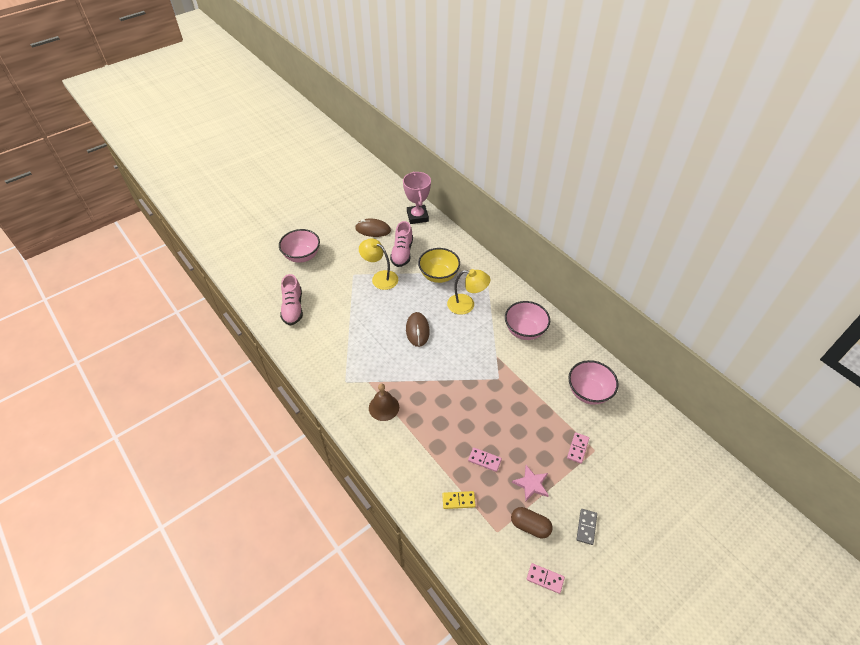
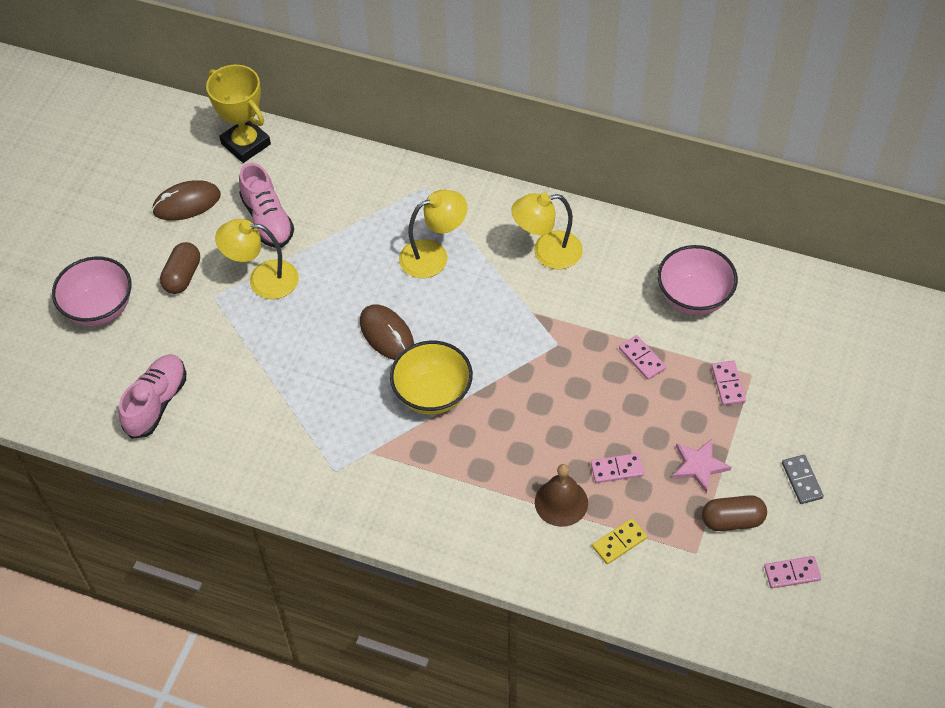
camera: 30 degrees left, 5 degrees up
(293, 308) = (156, 403): pink shoe -> pink shoe turned 120 degrees counterclockwise
(347, 259) = (182, 276): none -> brown capsule
(384, 407) = (422, 476): brown bell -> brown bell (561, 502)
(417, 216) = (246, 144): pink trophy -> yellow trophy
(438, 275) = (355, 229): yellow bowl -> yellow bowl (432, 394)
(524, 331) = (547, 252): pink bowl -> yellow lamp
(538, 409) = (642, 359): none -> pink domino

